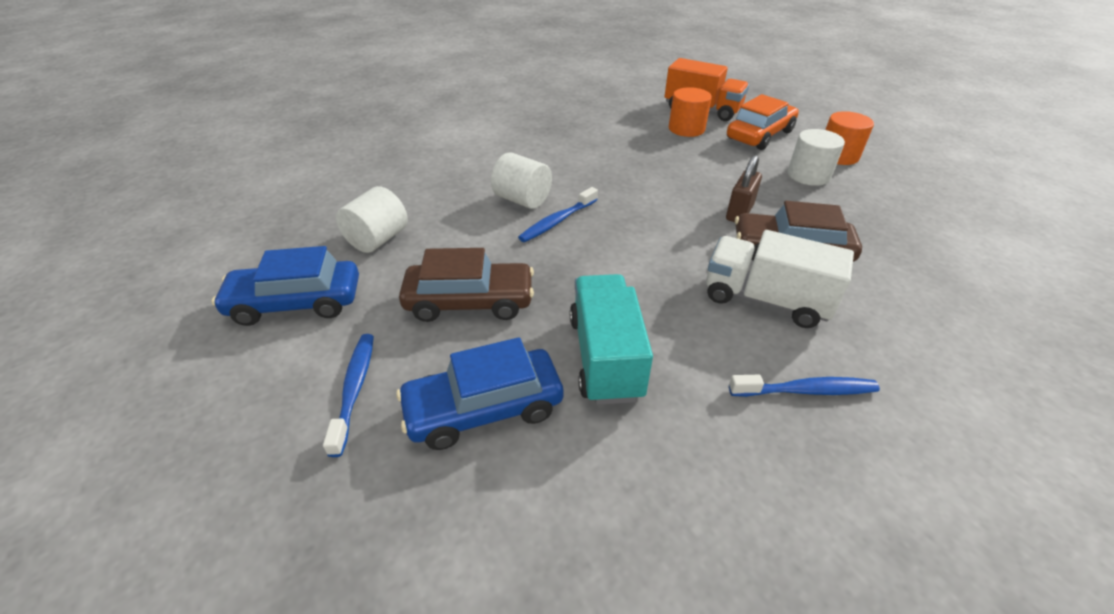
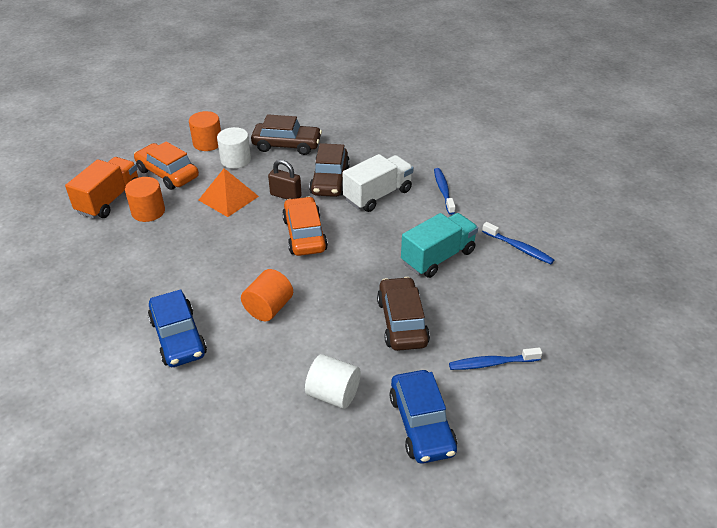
camera: 95 degrees left, 0 degrees up
(484, 409) = (488, 302): blue car -> blue car (178, 337)
(522, 200) = (268, 308): white cylinder -> orange cylinder
(557, 221) = (300, 285): blue toothbrush -> blue toothbrush (519, 248)
(605, 357) = (438, 257): turquoise truck -> turquoise truck turned 150 degrees clockwise
(655, 226) = (304, 234): none -> orange car
(723, 172) = (228, 198): none -> orange pyramid
(765, 300) = (378, 195): white truck -> white truck turned 150 degrees counterclockwise
(868, 214) = (287, 145): none -> brown car

